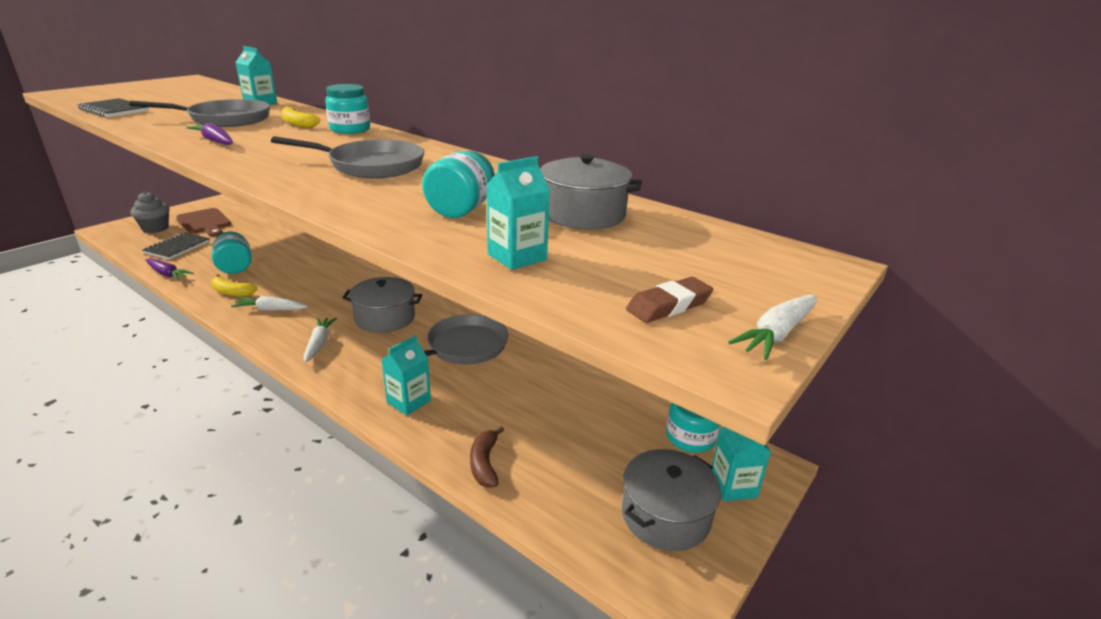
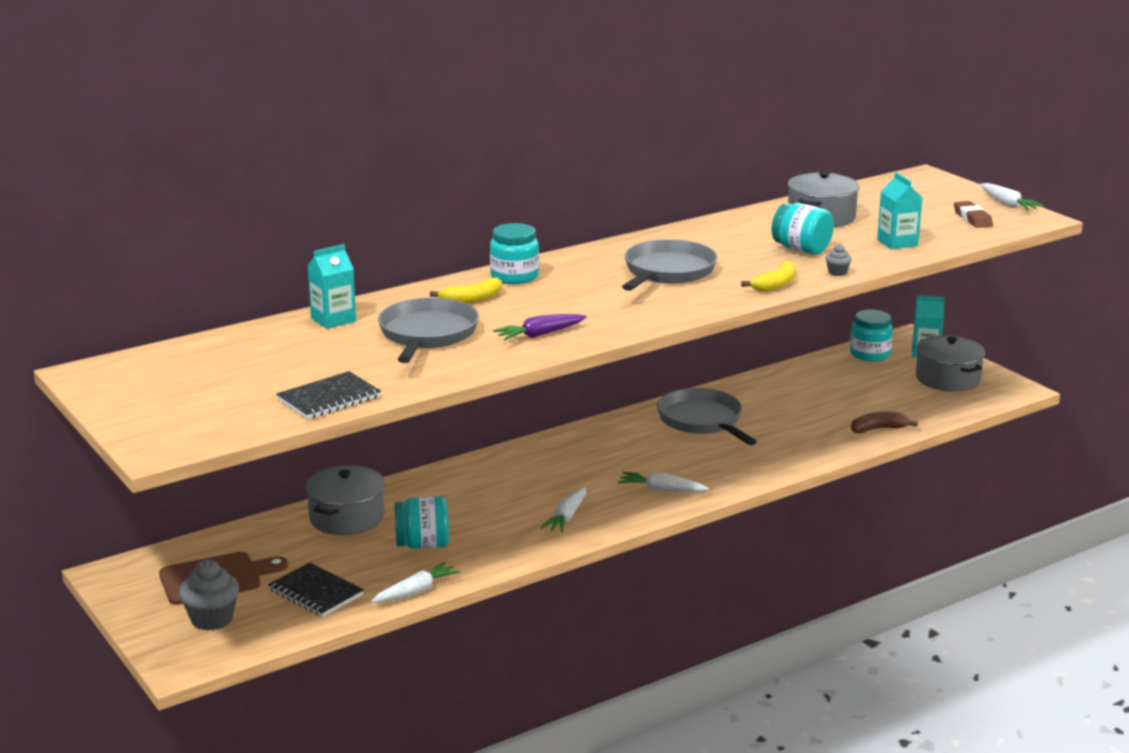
camera: 70 degrees left, 5 degrees down
(167, 274) = (416, 591): purple carrot -> white carrot
(232, 292) = (502, 543): yellow banana -> yellow banana (775, 284)
(385, 318) = (620, 454): grey pot -> grey pot (347, 517)
(387, 229) = (837, 272): none -> grey cupcake
(408, 401) = (784, 451): turquoise carton -> none
(484, 463) = (878, 429): brown banana -> brown banana turned 150 degrees clockwise

